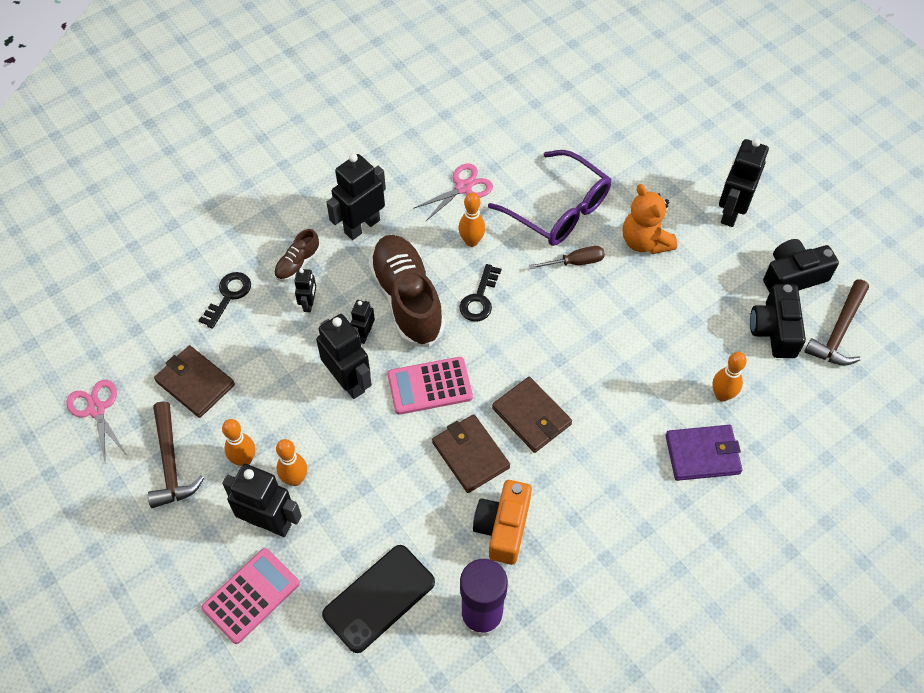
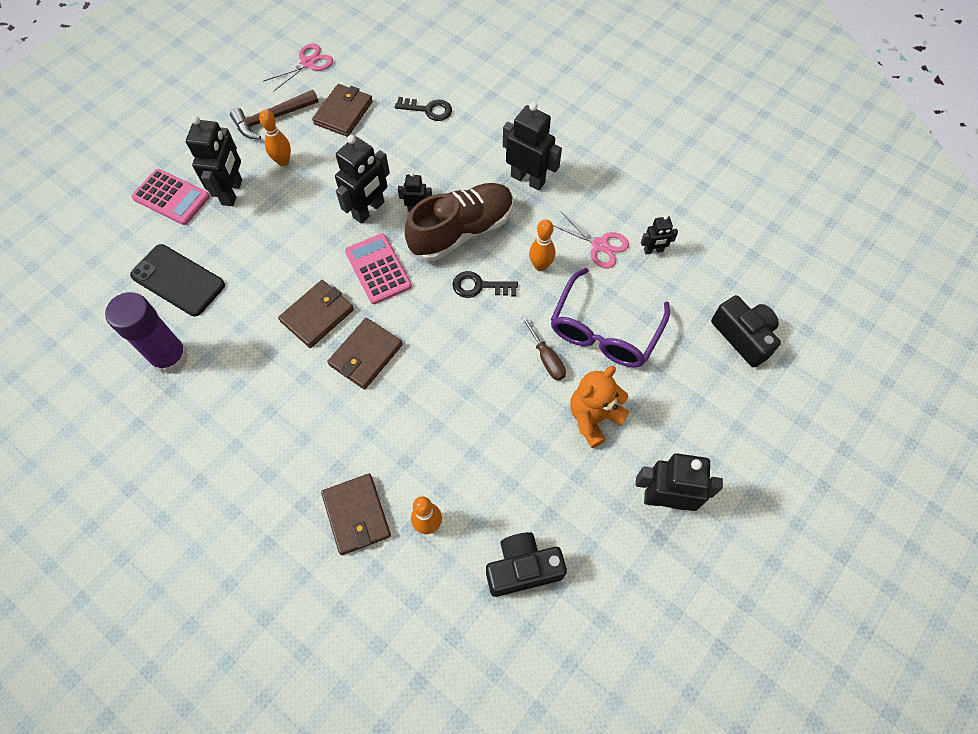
camera: 75 degrees right, 5 degrees up
(295, 479) = (272, 198): orange bowling pin -> none
(298, 263) = (474, 145): brown shoe -> none
(309, 303) = (437, 163): black robot -> black robot (653, 250)
(503, 527) = (252, 356): orange camera -> none
(702, 454) = (356, 515): purple wallet -> brown wallet
(793, 276) = (600, 580): black camera -> black camera (743, 336)
(838, 332) = (540, 642): brown hammer -> none

